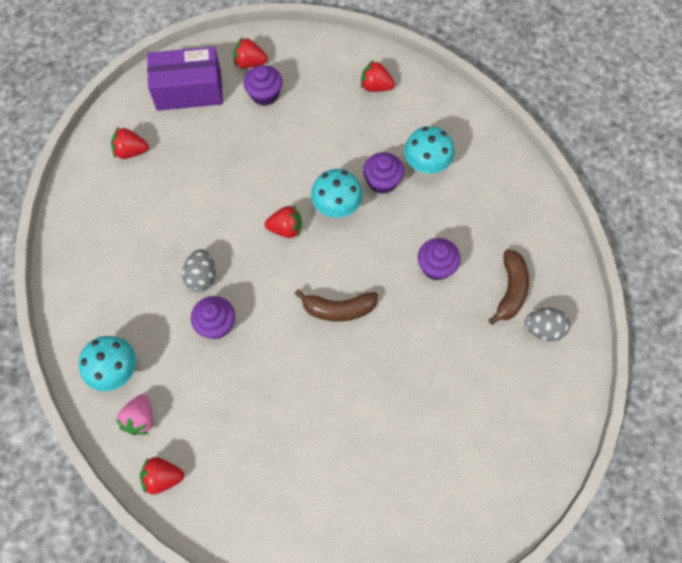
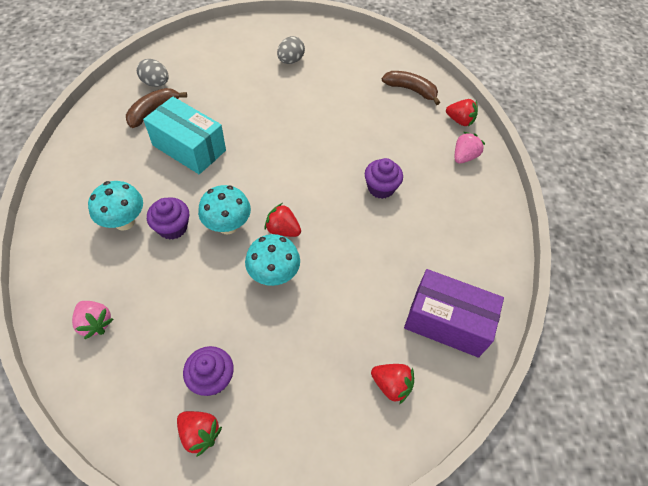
camera: 155 degrees left, 10 degrees down
(116, 371) = (473, 193): turquoise mushroom -> turquoise mushroom (274, 275)
(189, 90) = (291, 433): purple box -> purple box (447, 322)
(202, 277) = (375, 226): grey egg -> grey egg (290, 61)
(338, 309) = (282, 155): brown banana -> brown banana (410, 90)
(375, 86) = (95, 323): red strawberry -> pink strawberry
(436, 267) = (189, 148): purple cupcake -> turquoise box

